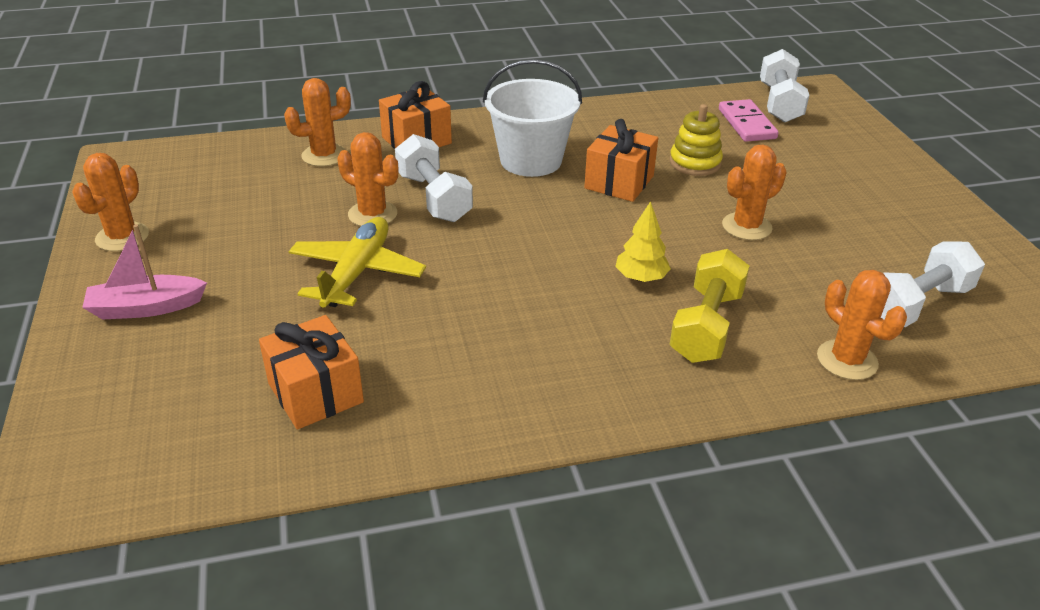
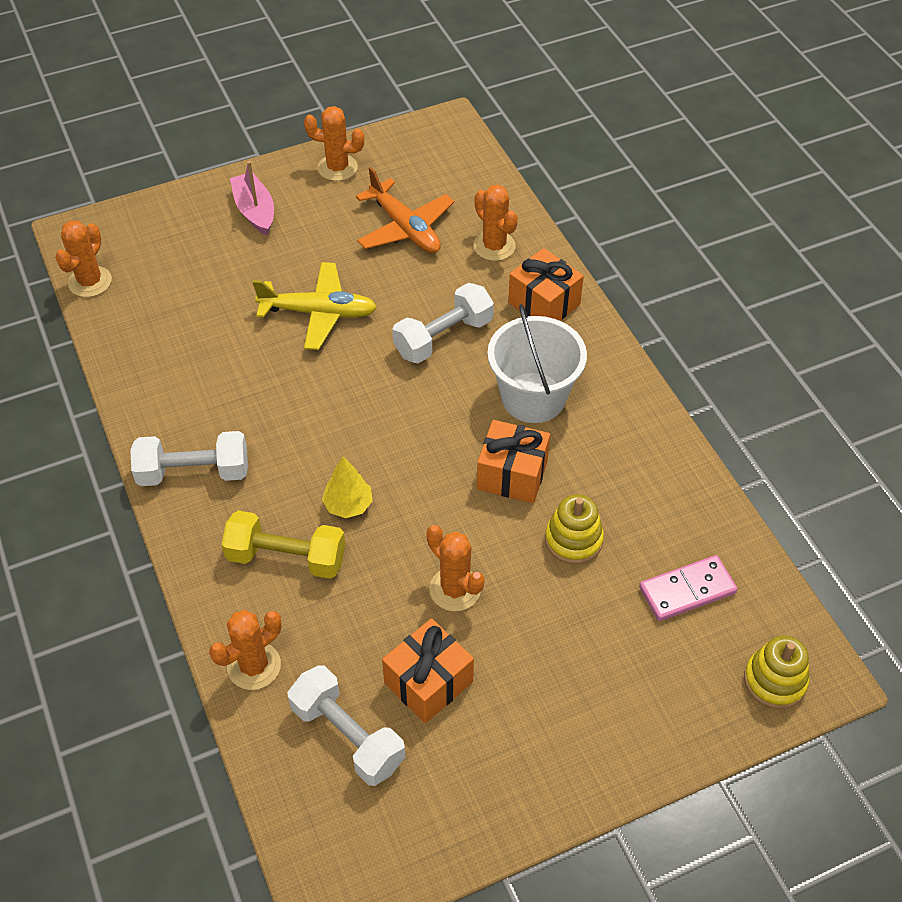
camera: 80 degrees right, 15 degrees up
(260, 202) = (405, 228): none -> orange plane
(315, 393) = (176, 325): orange gift -> orange gift (428, 682)
(372, 214) = (405, 302): orange cactus -> orange cactus (90, 282)
(779, 103) = (759, 628): white dumbbell -> white dumbbell (194, 472)
(824, 105) = (774, 681): none -> yellow stacking toy

